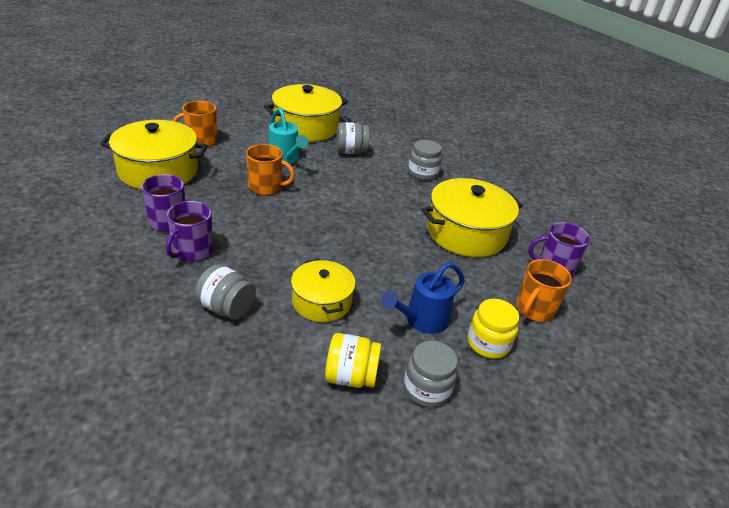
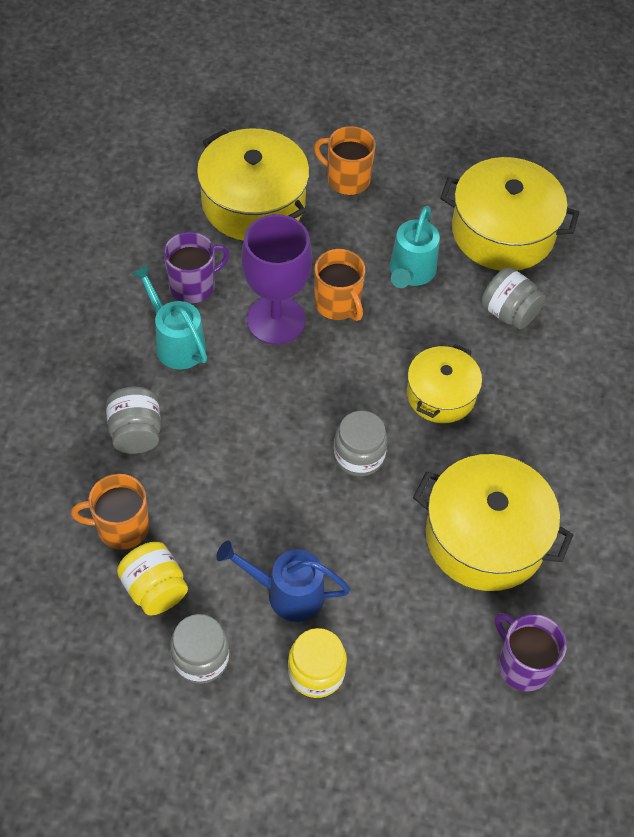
camera: 50 degrees right, 20 degrees up
(192, 251) = (175, 342): purple mug -> turquoise watering can
(241, 210) = (276, 320): none -> purple goblet
(322, 301) = (222, 494): yellow pot -> yellow pot (441, 394)
(422, 173) = (557, 412): grey jar -> grey jar (359, 456)
(534, 309) = (419, 685): orange mug -> orange mug (121, 527)

